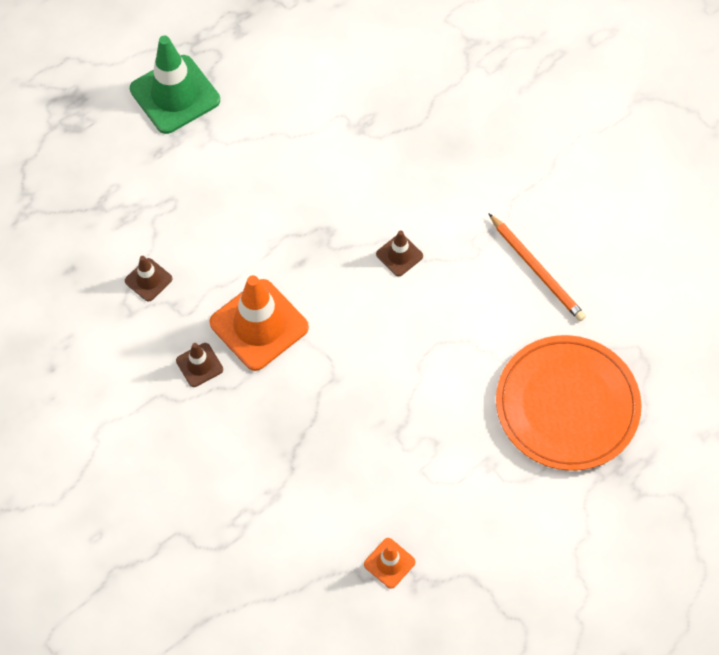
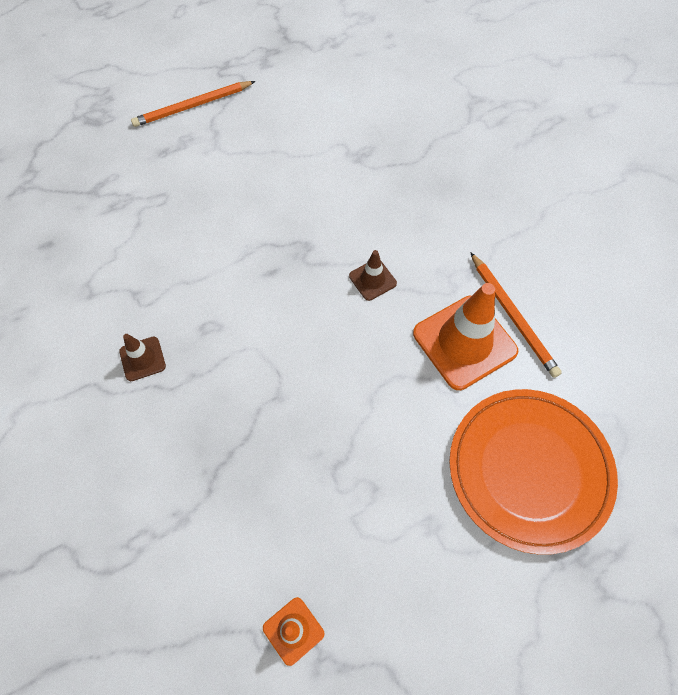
camera: 10 degrees right, 0 degrees up
(148, 280) = (118, 265): brown traffic cone -> none
(175, 95) = (193, 106): green traffic cone -> orange pencil
(259, 325) = (214, 327): orange traffic cone -> orange traffic cone (464, 342)

